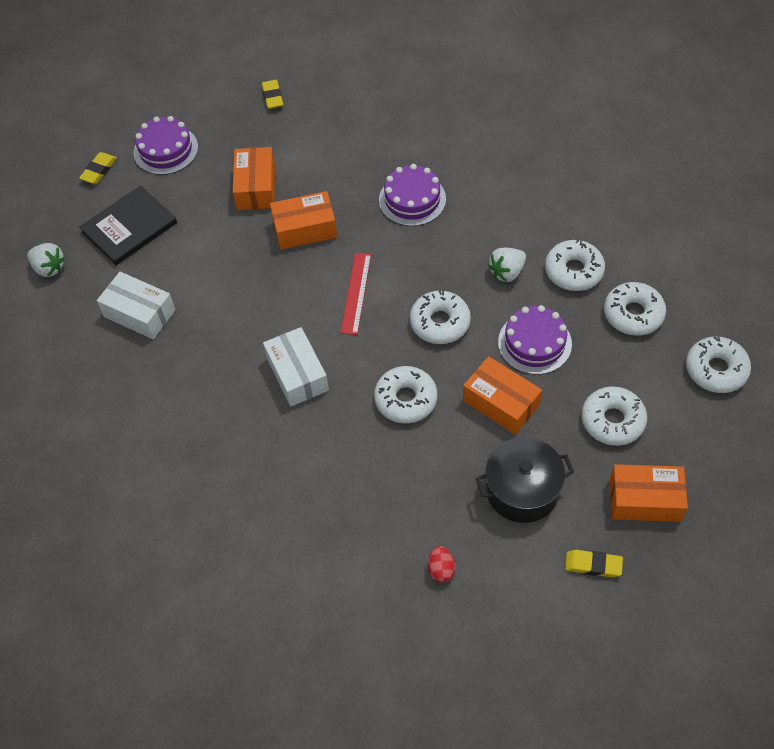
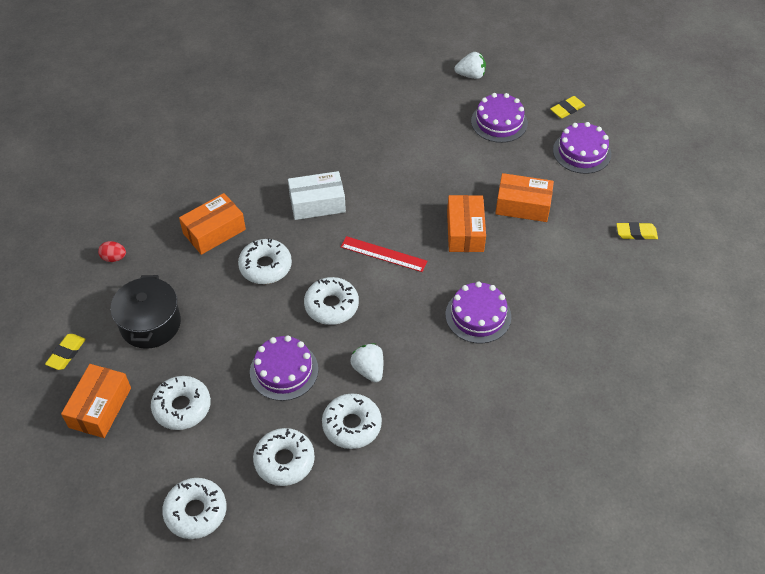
camera: 100 degrees right, 5 degrees down
(49, 268) = (471, 75): white strawberry -> white strawberry turned 135 degrees counterclockwise
(99, 170) = (567, 109): yellow eraser -> yellow eraser turned 75 degrees counterclockwise
(129, 227) = (499, 122): black book -> purple cake
(139, 313) = (410, 120): white box -> none
(501, 402) = (235, 330): orange box -> orange box (214, 231)

